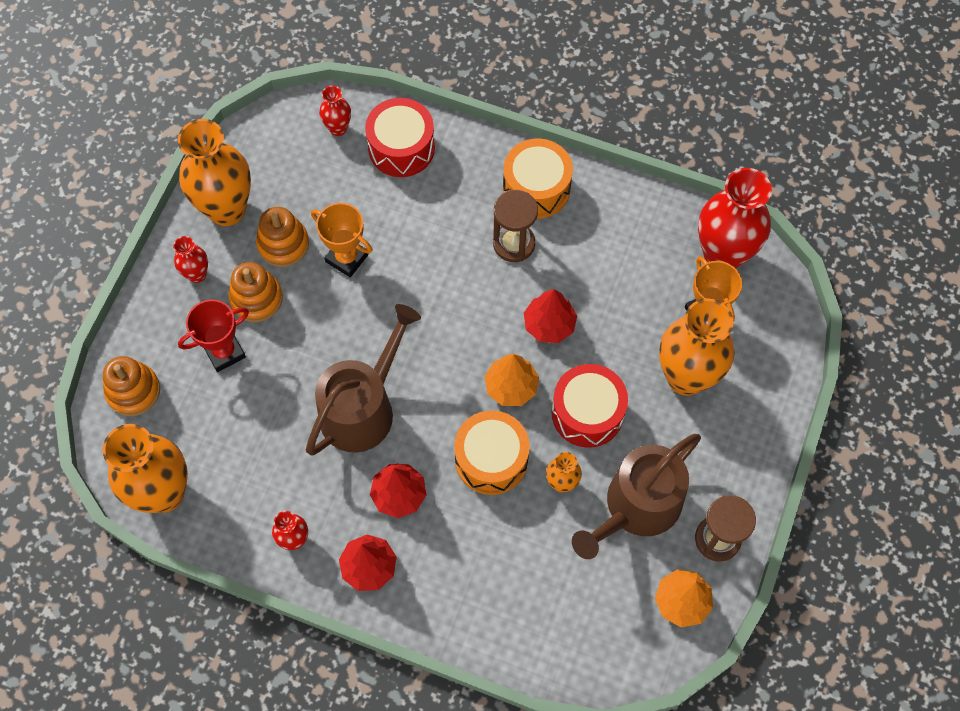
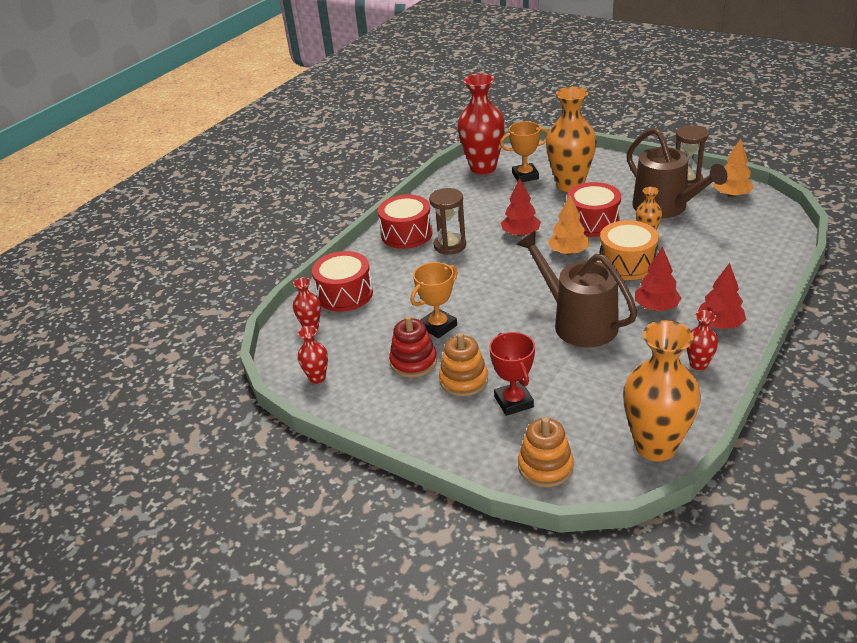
camera: 75 degrees left, 30 degrees down
(197, 274) = (428, 418): red vase -> red vase (317, 378)
(227, 209) = (365, 396): orange vase -> none
(283, 244) = (413, 362): orange stacking toy -> red stacking toy
(536, 188) = (406, 234): orange drum -> red drum

